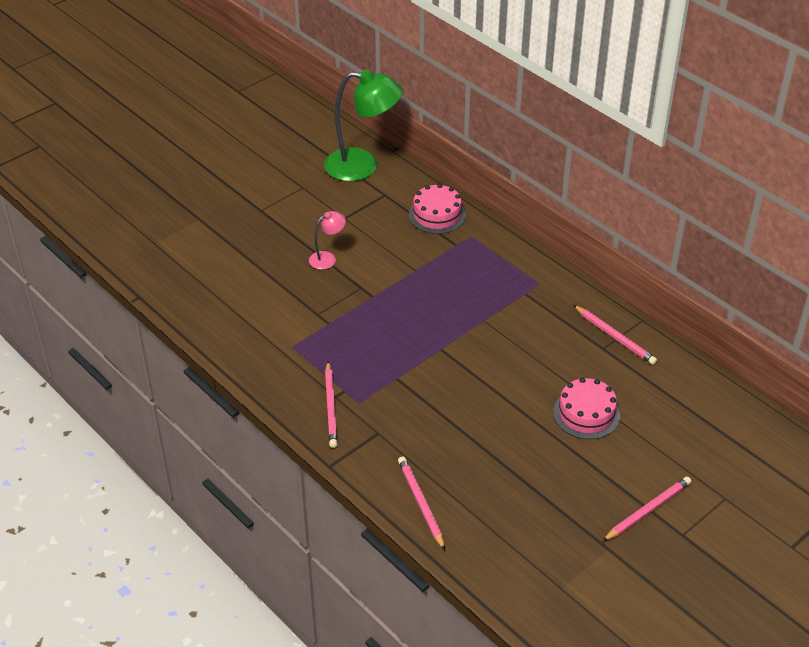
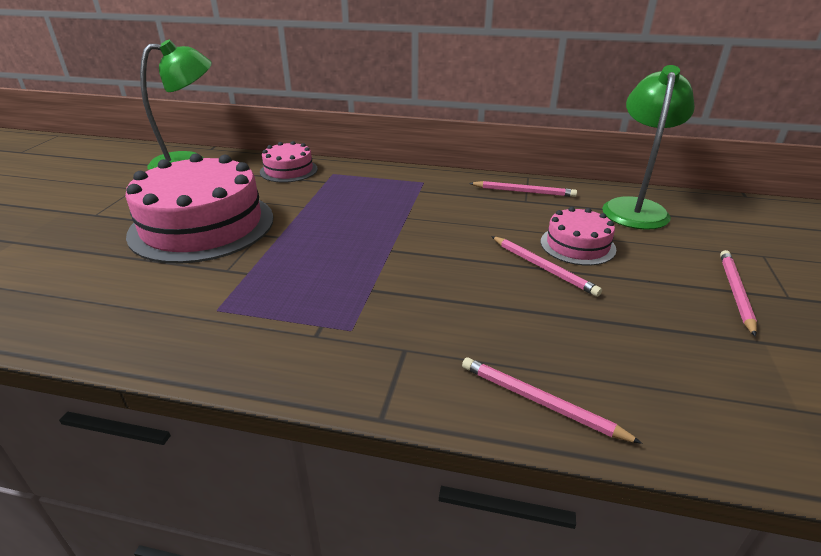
camera: 35 degrees left, 10 degrees down
(327, 258) = (202, 225): pink lamp -> pink cake
(331, 407) = (320, 348): pink pencil -> pink pencil (543, 267)
(690, 402) = (635, 208): none -> green lamp

